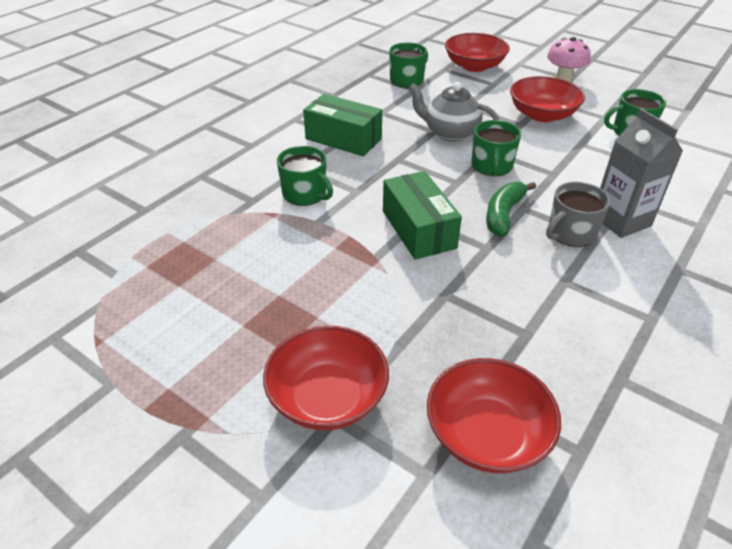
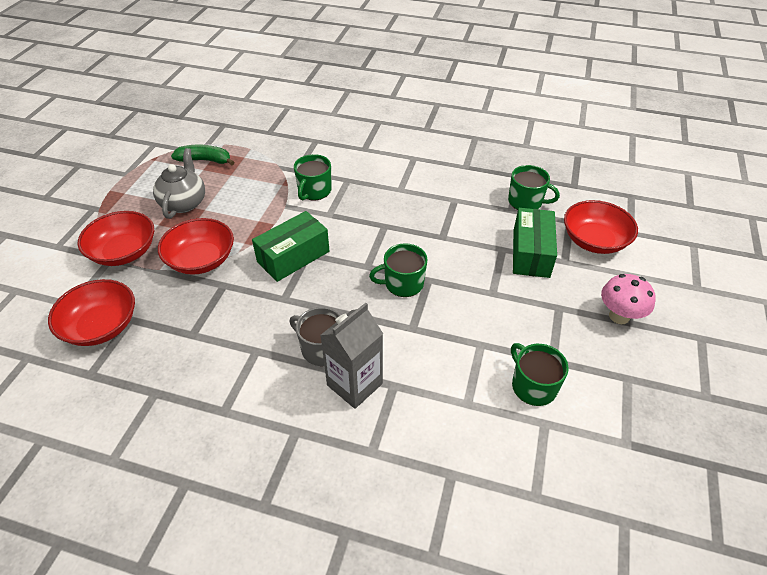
camera: 70 degrees right, 5 degrees up
(343, 139) = (398, 189): green box -> green box (531, 253)
(450, 133) = (445, 247): grey teapot -> grey teapot (184, 203)
(503, 214) = (332, 302): green banana -> green banana (205, 160)
(542, 115) = (522, 307): red bowl -> red bowl (201, 260)

